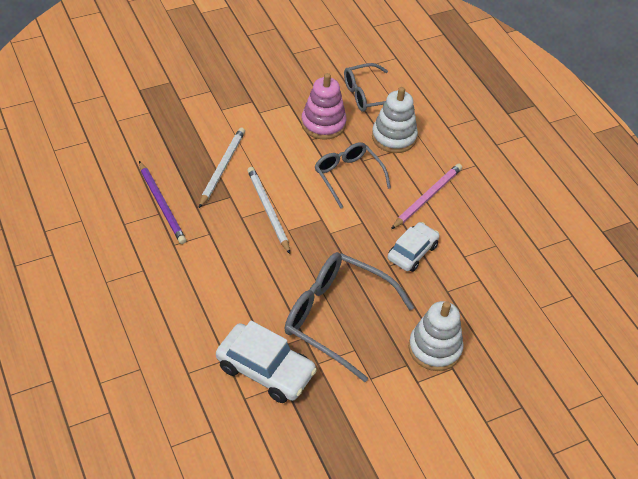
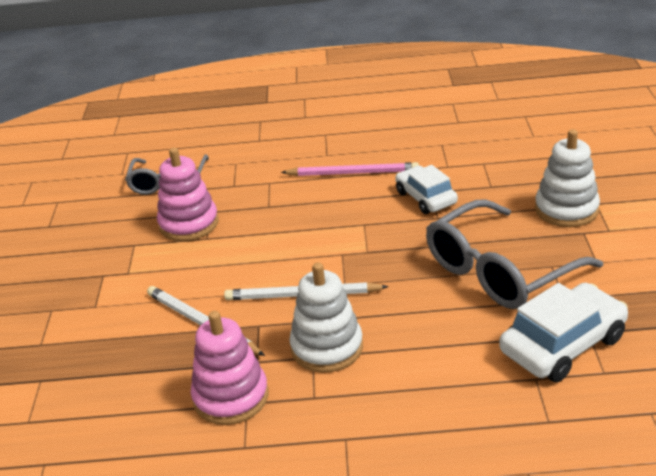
camera: 60 degrees left, 15 degrees down
(162, 204) = (231, 397): purple pencil -> pink stacking toy
(348, 176) = (286, 221): grey glasses -> none
(394, 137) = (248, 177): white stacking toy -> white stacking toy (327, 347)
(427, 197) = (352, 173): pink pencil -> pink pencil turned 120 degrees clockwise

